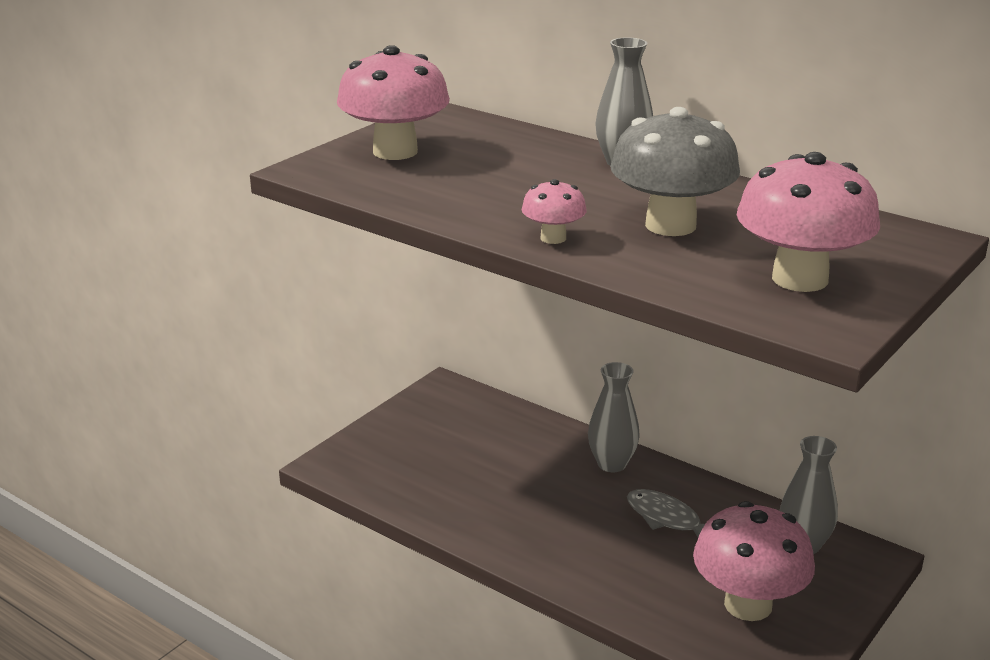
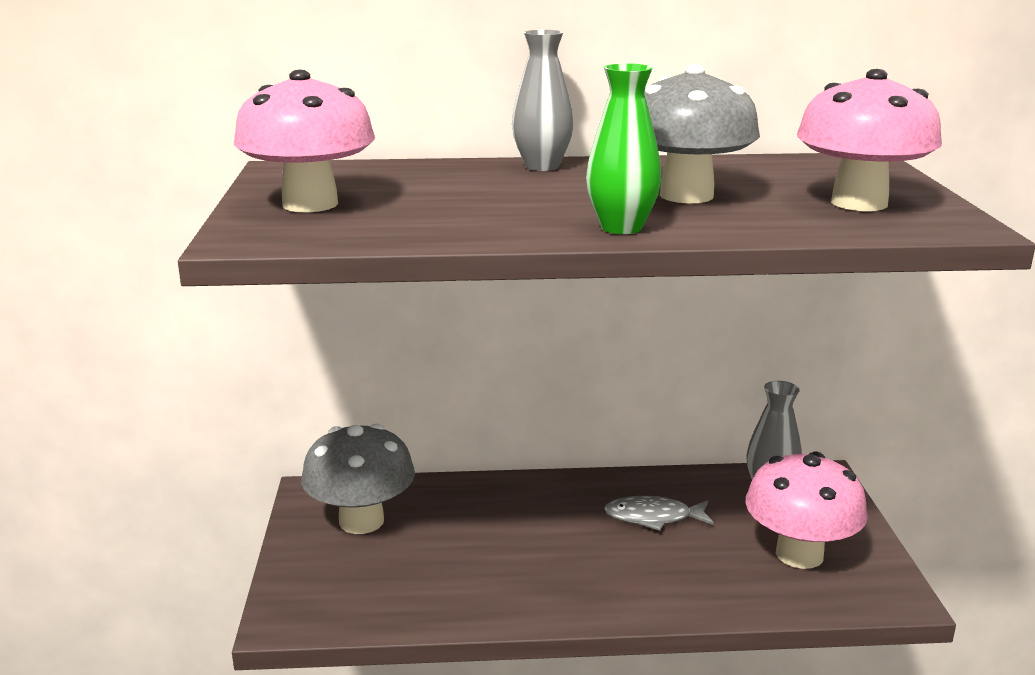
camera: 40 degrees left, 5 degrees down
(451, 422) = (361, 521): none -> grey mushroom
(553, 238) = (621, 227): pink mushroom -> green vase
(612, 464) = (552, 494): grey vase -> none

